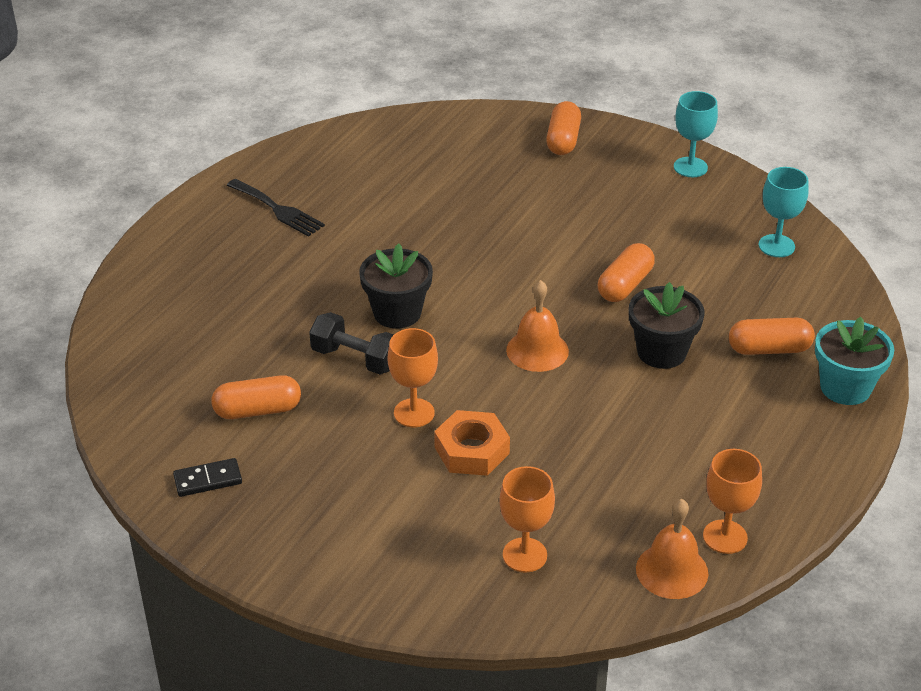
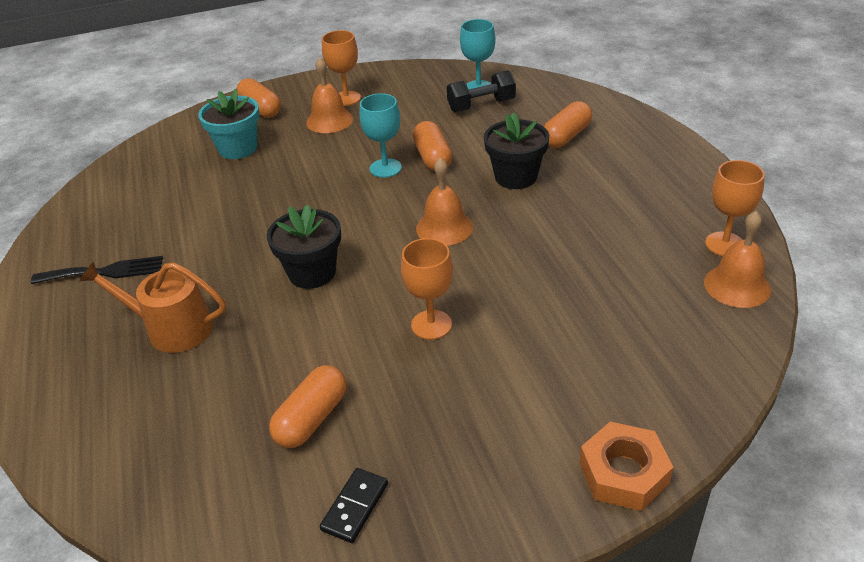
camera: 45 degrees left, 0 degrees up
(263, 284) = (172, 328): none -> orange watering can
(355, 359) = (330, 323): black dumbbell -> black dumbbell (481, 105)
(471, 450) = (509, 316): orange nut -> orange nut (623, 473)
(524, 555) = (652, 351): orange goblet -> orange goblet (346, 98)
(599, 190) = (329, 120): none -> orange bell
(690, 167) = (364, 79): turquoise goblet -> turquoise goblet (385, 168)
(845, 387) = (634, 128): turquoise flower pot -> turquoise flower pot (238, 148)

